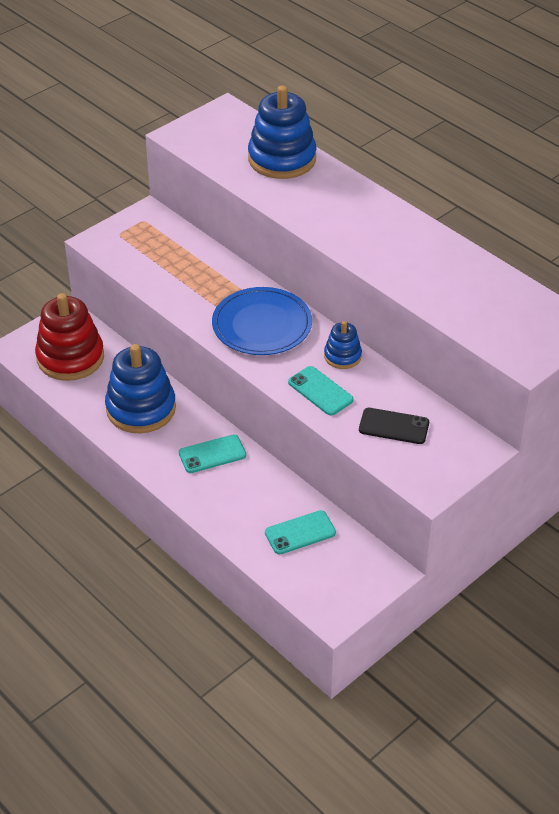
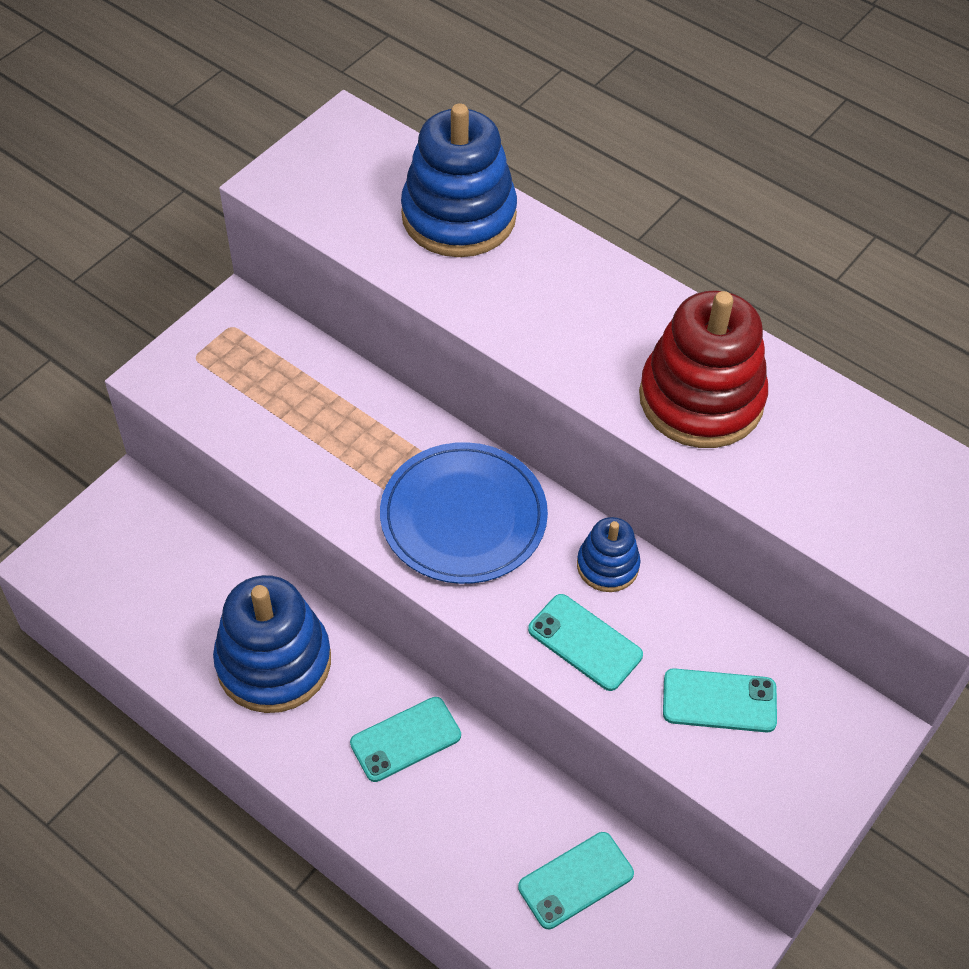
camera: 10 degrees left, 10 degrees up
(70, 358) = (141, 573): red stacking toy -> red stacking toy (701, 399)
(394, 426) = (719, 701): black phone -> turquoise phone

